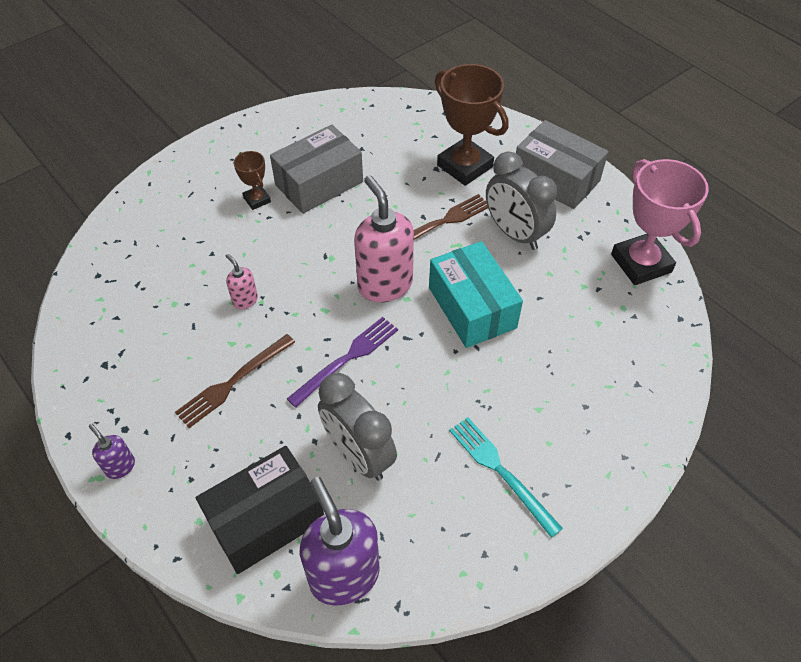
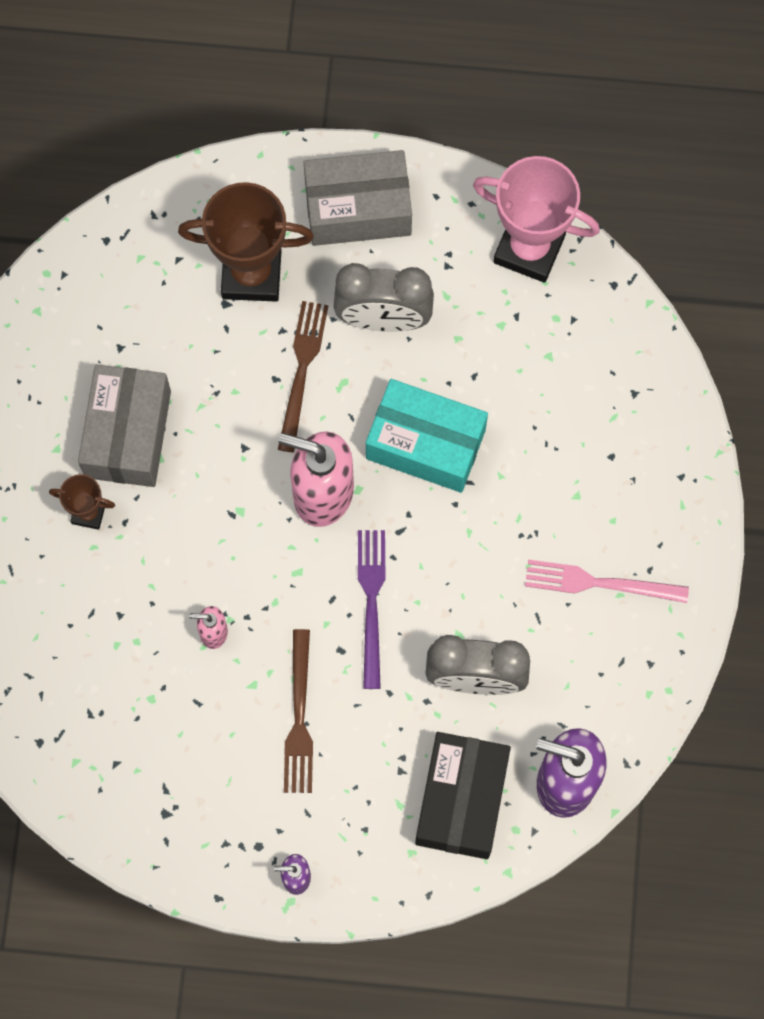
camera: 45 degrees left, 20 degrees up
(501, 471) = (599, 583): turquoise fork -> pink fork

